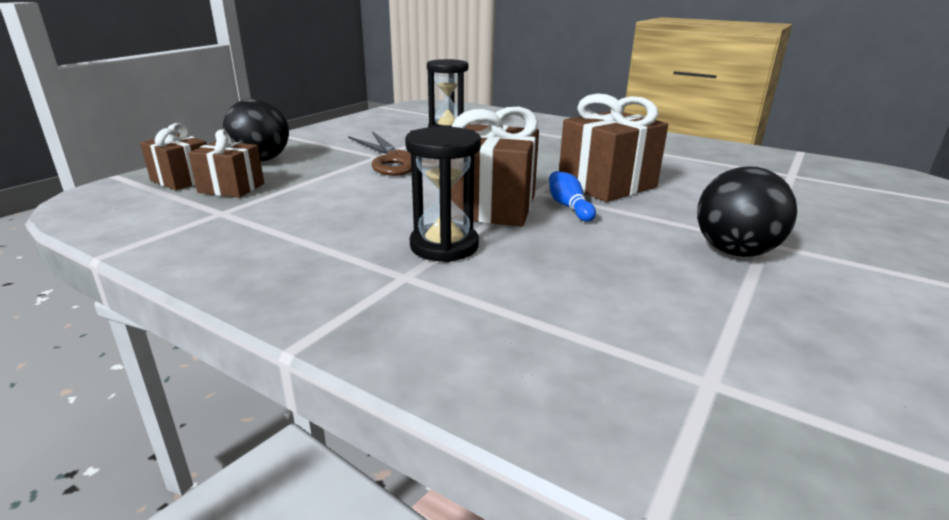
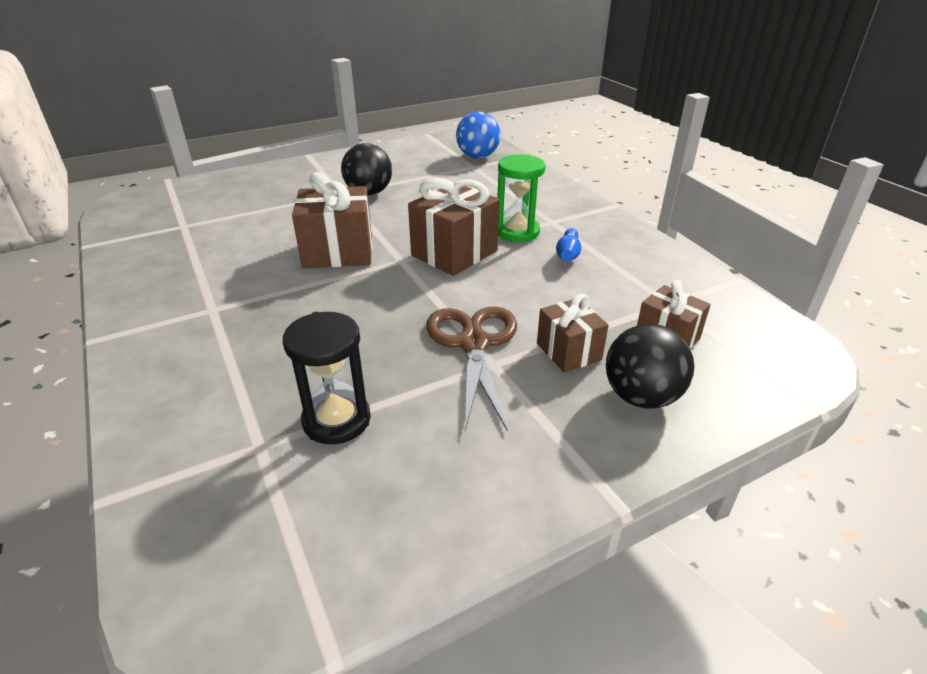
camera: 150 degrees left, 10 degrees up
(182, 180) = (727, 370): brown gift -> brown gift (568, 352)
(444, 246) = (517, 232): black hourglass -> green hourglass
(569, 207) = (402, 240): blue bowling pin -> blue bowling pin (568, 254)
(767, 434) = (478, 156): none -> blue ball

